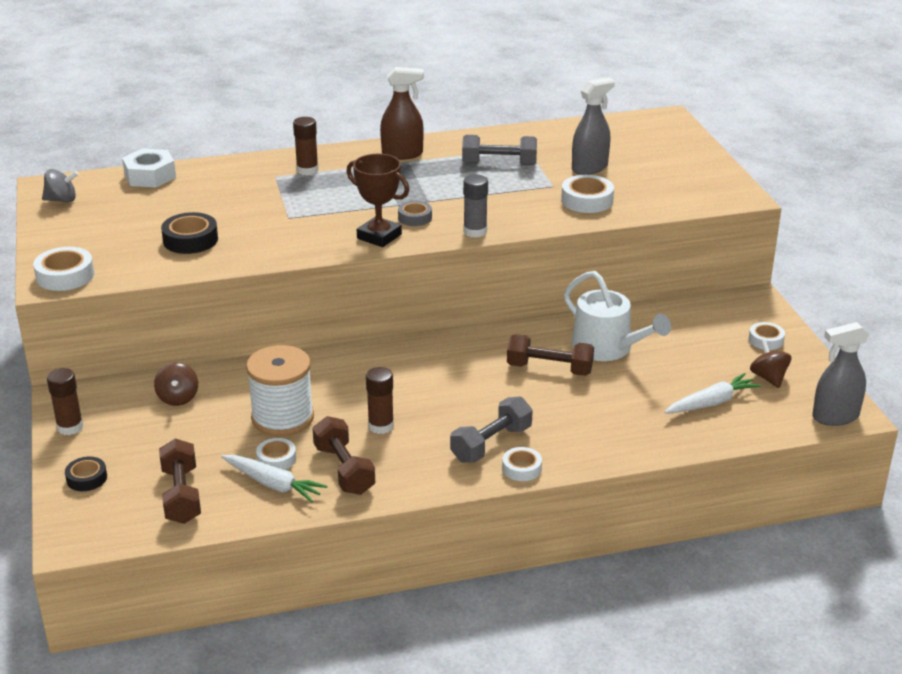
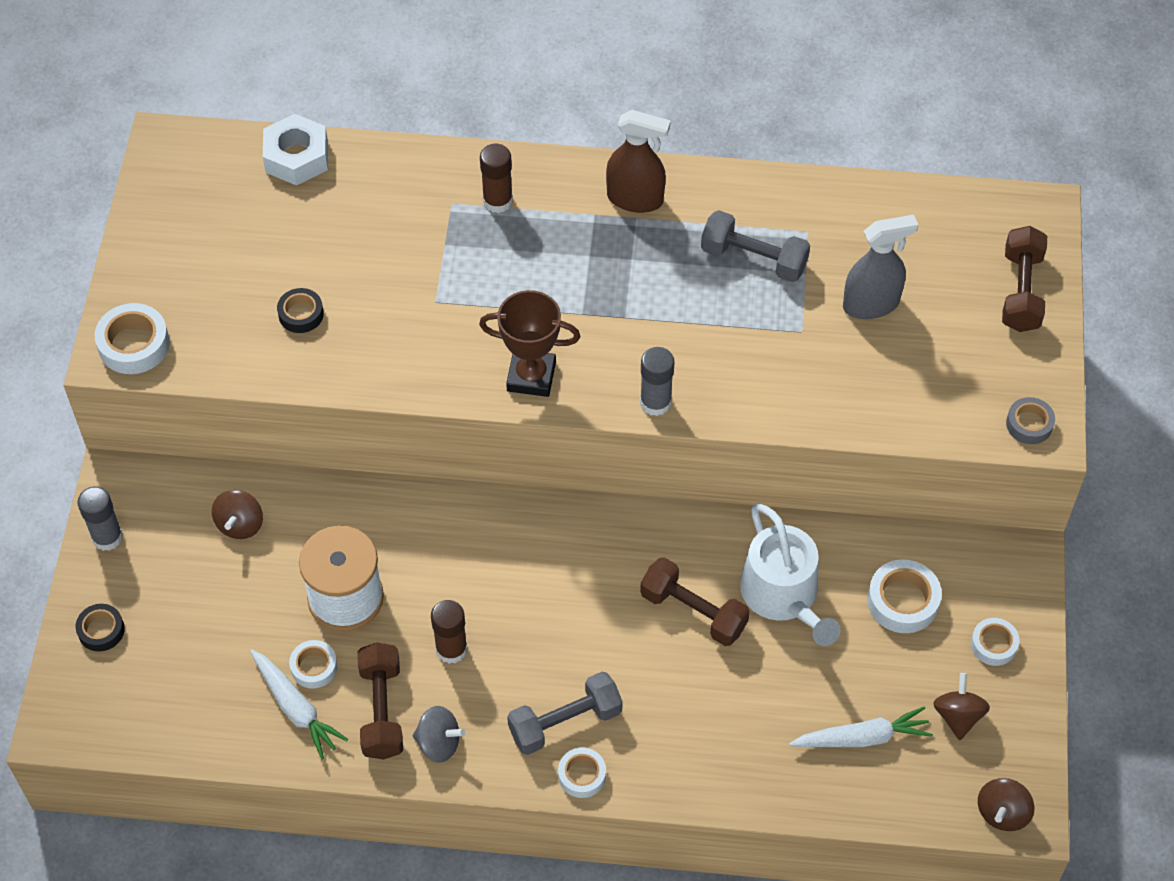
camera: 20 degrees right, 25 degrees up
(62, 200) = (174, 181): grey spinning top -> grey spinning top (439, 743)
(70, 427) = (107, 537): brown glue stick -> grey glue stick
(181, 495) = (192, 692): brown dumbbell -> brown dumbbell (1021, 291)
(190, 240) = (301, 314): black tape -> black tape, size x0.64
(379, 236) = (531, 376): brown trophy -> brown trophy turned 45 degrees counterclockwise
(415, 217) = (592, 349): grey tape -> grey tape (1029, 424)
(587, 200) = (831, 378): white tape -> white tape (903, 601)
(835, 417) = (1002, 813): grey spray bottle -> brown spinning top

